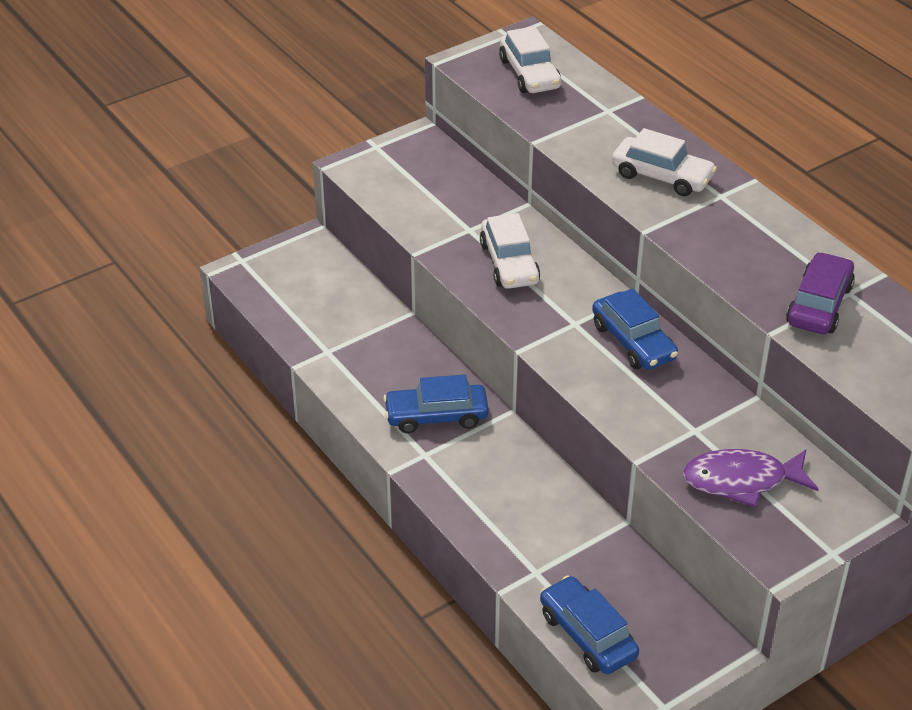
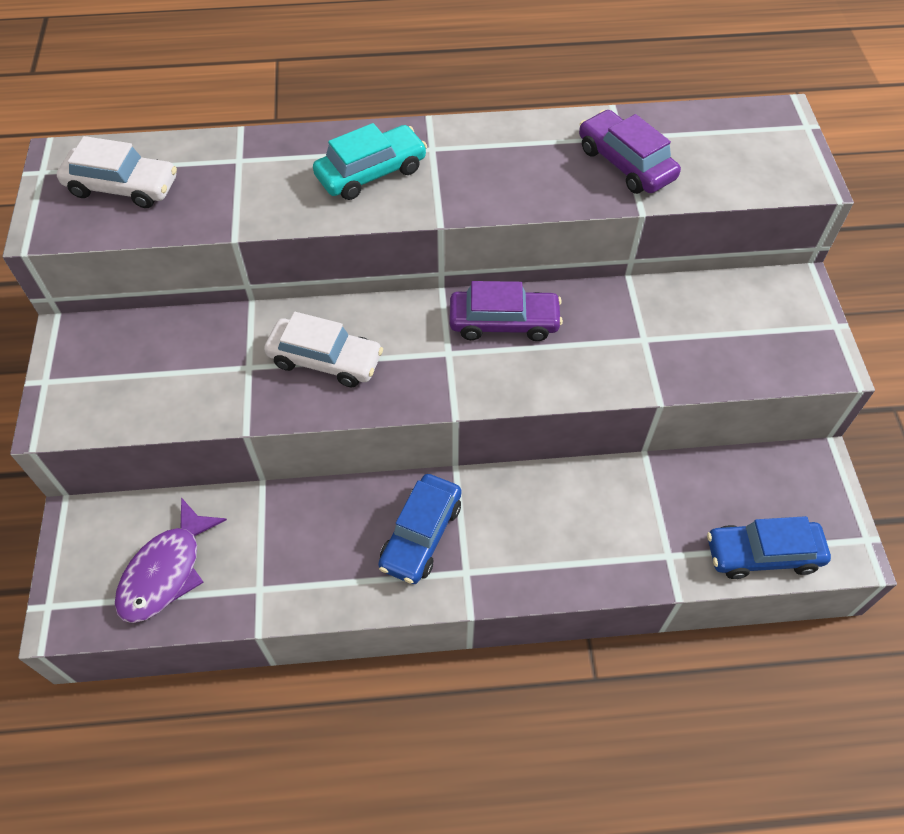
camera: 60 degrees left, 15 degrees up
(633, 342) = (504, 322): blue car -> purple car
(662, 176) = (371, 173): white car -> turquoise car
(741, 480) = (723, 340): purple fish -> purple fish (166, 571)

